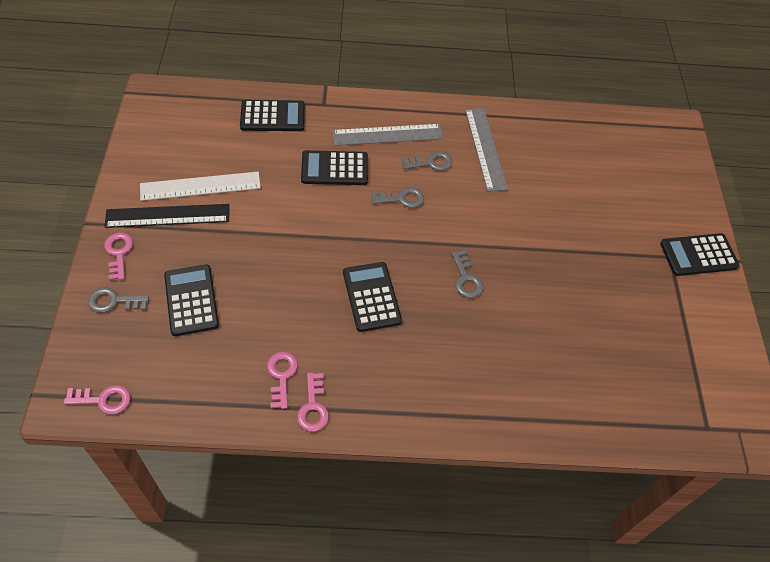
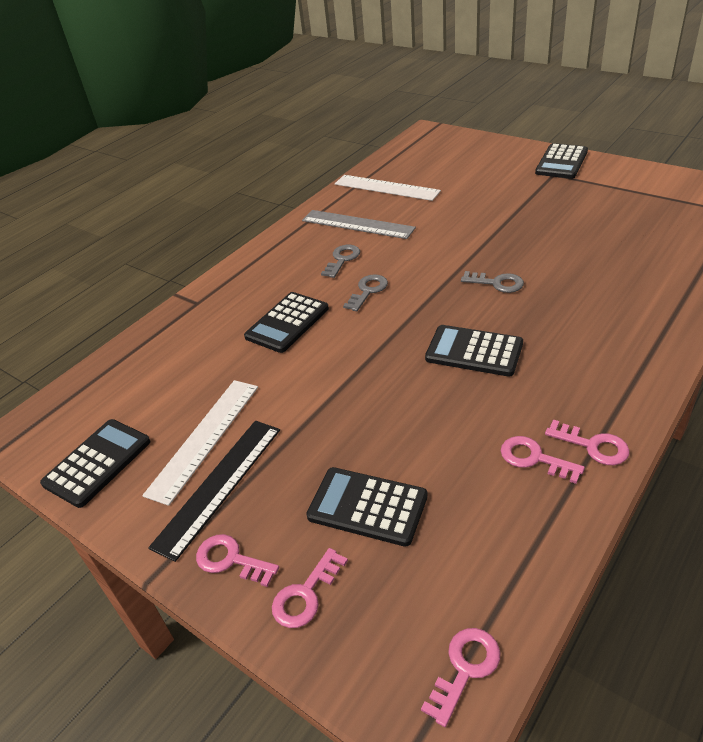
camera: 45 degrees left, 15 degrees down
(114, 301) = (306, 594): grey key -> pink key
(272, 116) = (171, 344): black calculator -> black calculator (97, 463)
(387, 135) = (281, 274): grey ruler -> none
(555, 141) = (386, 187): none -> white ruler

